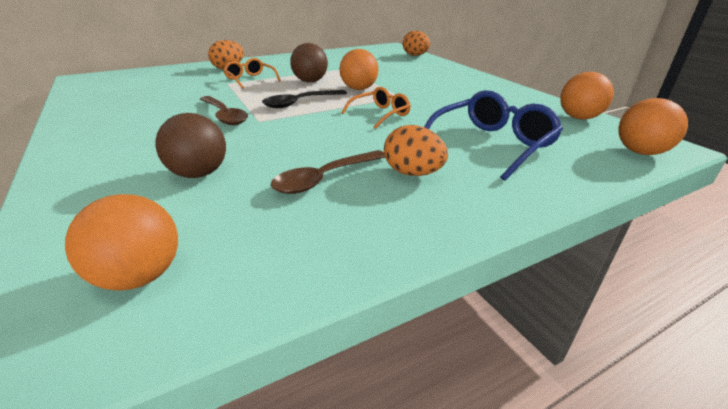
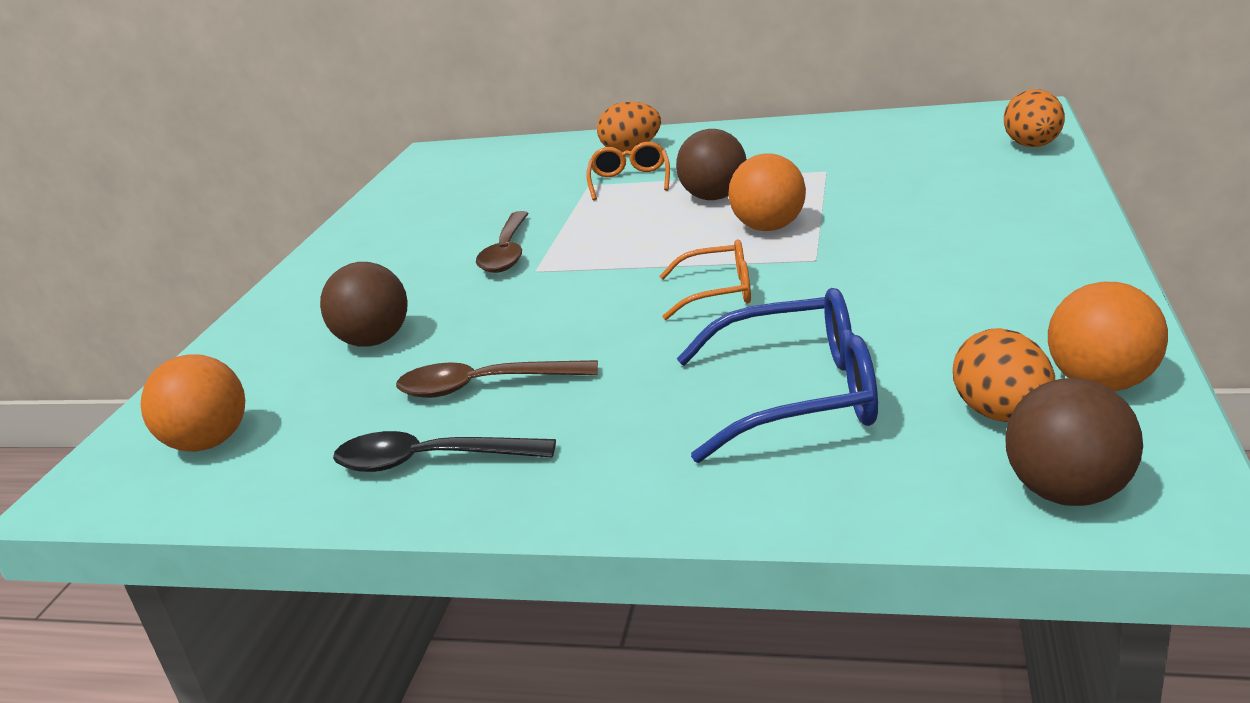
camera: 45 degrees right, 5 degrees down
(300, 103) = (634, 245): black spoon -> black spoon (430, 461)
(412, 173) = (596, 411): orange egg -> orange egg (1002, 415)
(640, 152) = (1068, 493): orange ball -> brown ball

